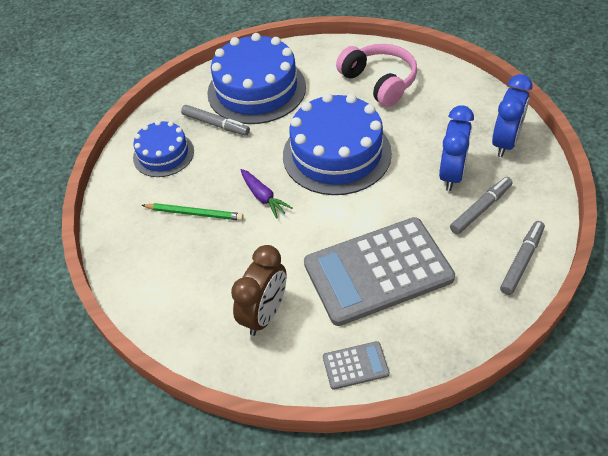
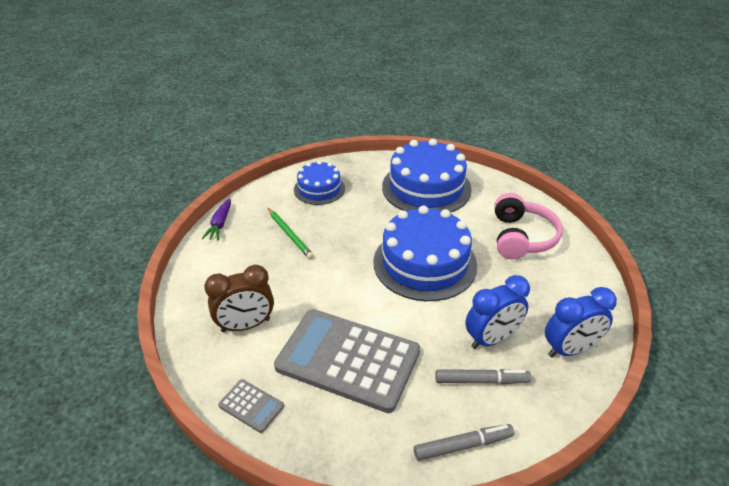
camera: 40 degrees right, 10 degrees down
(216, 124) = (372, 192): grey marker -> none
(263, 197) = (341, 255): purple carrot -> purple carrot (220, 224)

